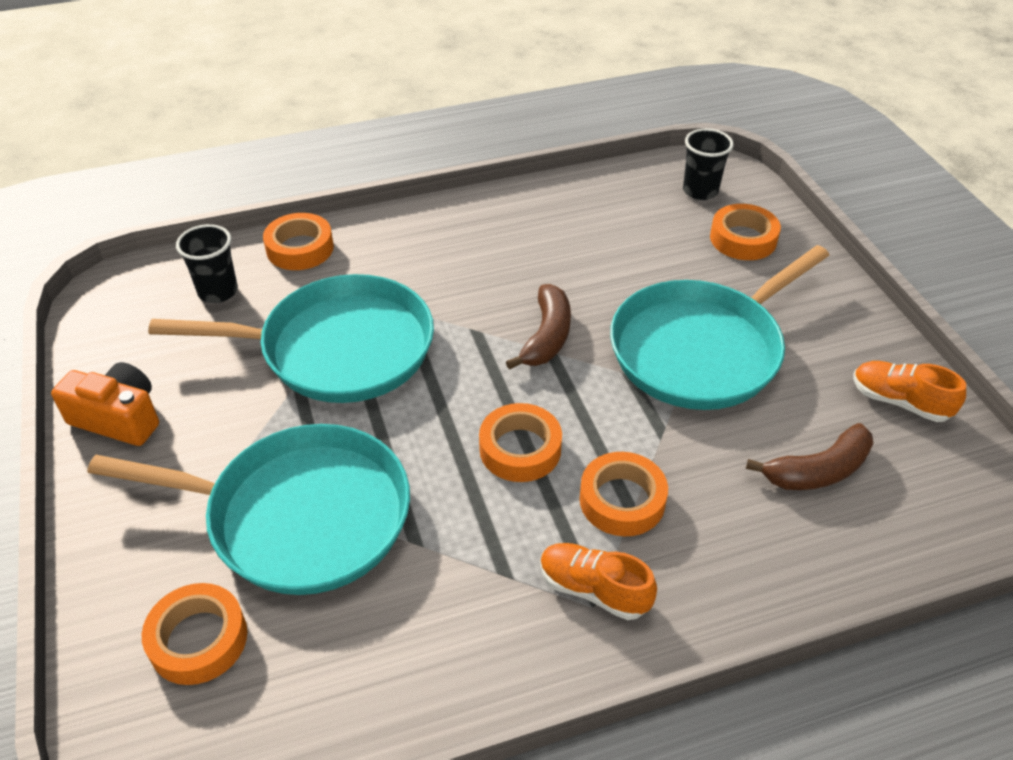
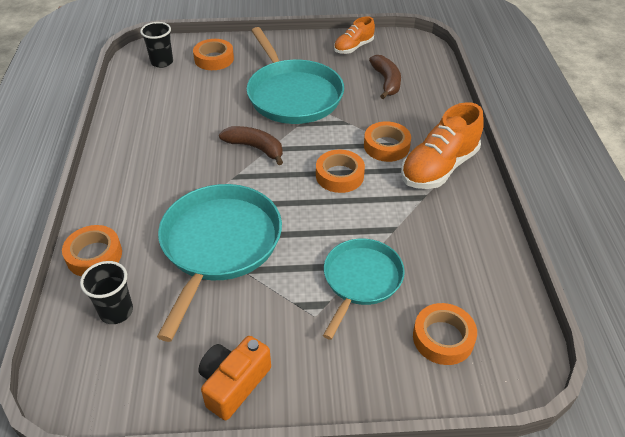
camera: 75 degrees left, 0 degrees up
(299, 516) = (361, 280): turquoise pan -> turquoise pan, size x0.63
(594, 590) = (439, 168): orange shoe -> orange shoe, size x1.70

